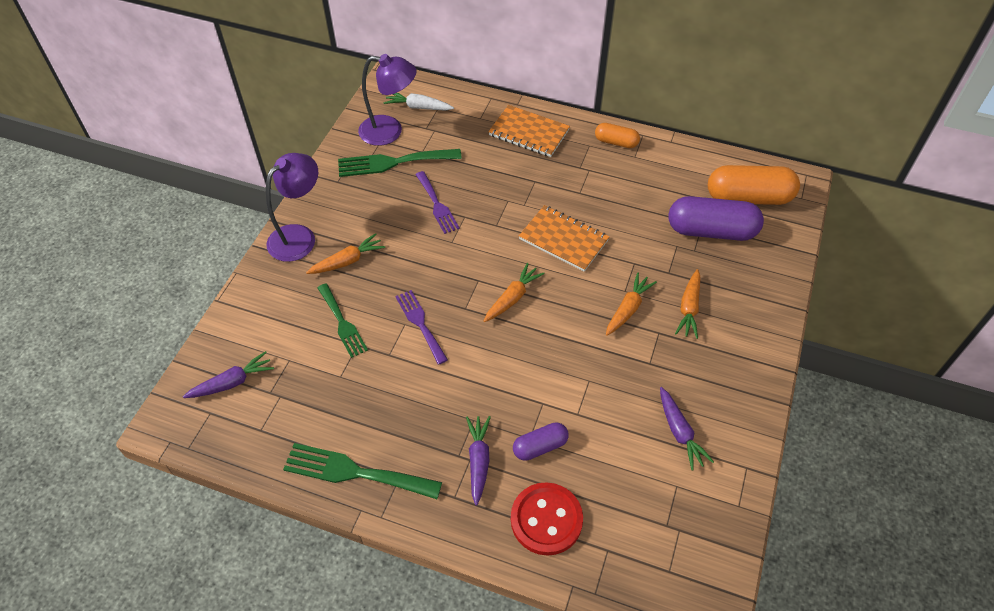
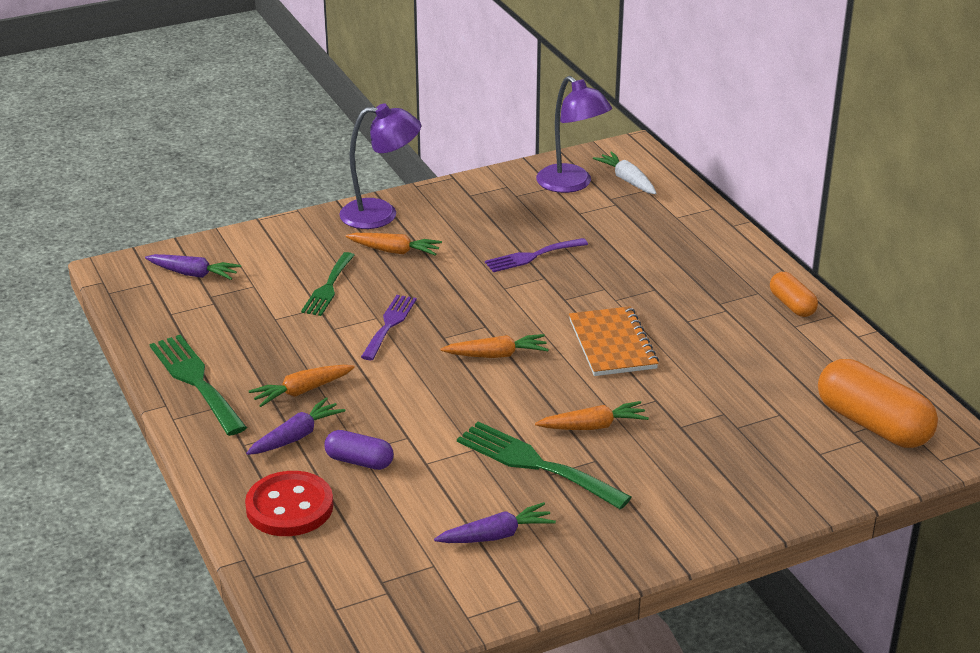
camera: 45 degrees right, 20 degrees down
(393, 162) = (539, 207): green fork -> green fork (535, 464)
(437, 205) = (532, 256): purple fork -> purple fork turned 45 degrees clockwise
(529, 133) = (708, 252): orange notebook -> none
(680, 432) = (496, 535): purple carrot -> purple carrot turned 135 degrees counterclockwise
(689, 308) = (656, 463): orange carrot -> orange carrot (301, 391)
(711, 231) = (782, 424): purple capsule -> none

